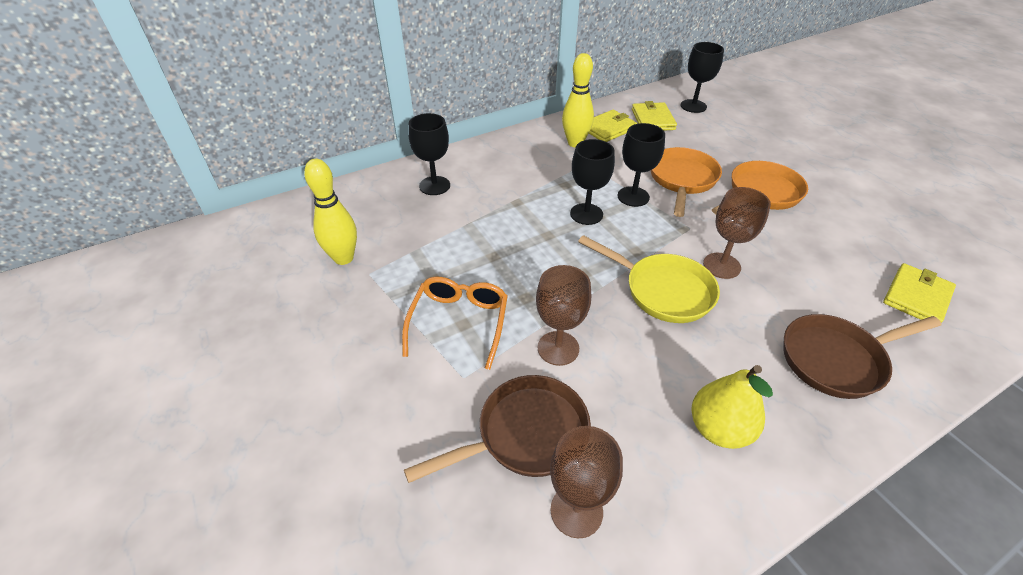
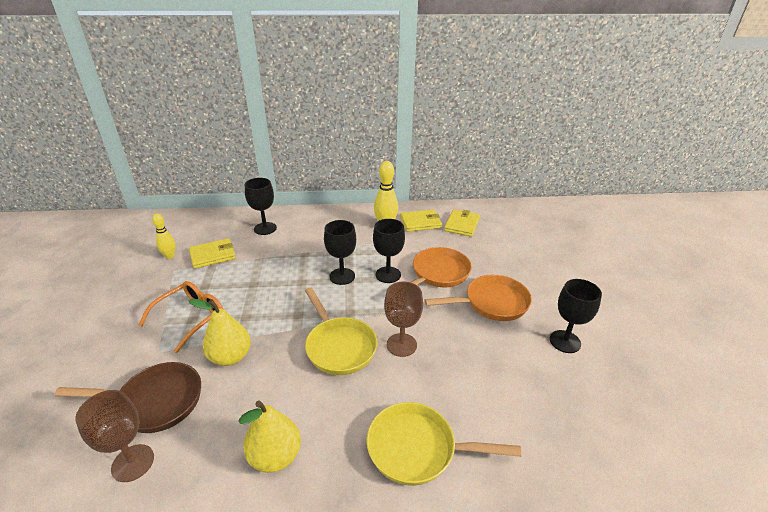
camera: 25 degrees right, 10 degrees down
(343, 258) = (169, 256): yellow bowling pin -> yellow bowling pin, size x0.64
(558, 348) = (230, 357): brown goblet -> yellow pear
(693, 106) = (505, 223): black goblet -> black goblet (565, 341)
(836, 359) = (417, 448): brown pan -> yellow pan
(917, 297) = (544, 430): yellow wallet -> yellow wallet (213, 255)

